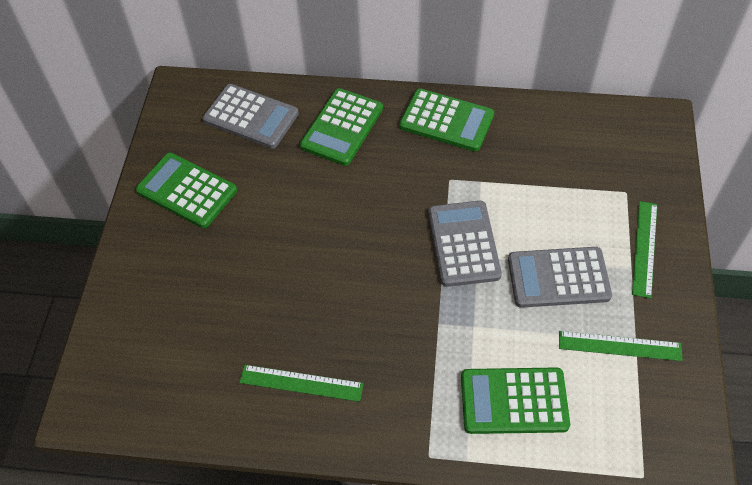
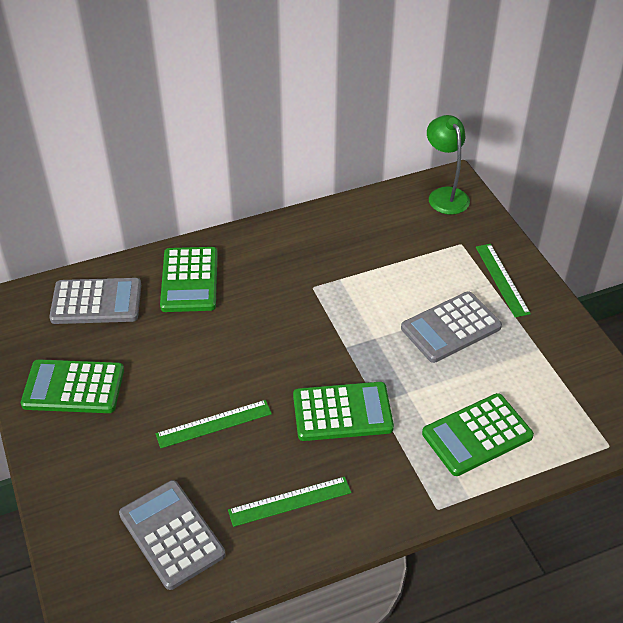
camera: 30 degrees left, 10 degrees down
(446, 121) = (279, 242): green calculator -> green calculator (342, 412)
(463, 244) = (357, 332): grey calculator -> grey calculator (171, 534)
(619, 345) = (530, 358): green ruler -> green ruler (214, 423)
(642, 132) = (445, 195): none -> green lamp

